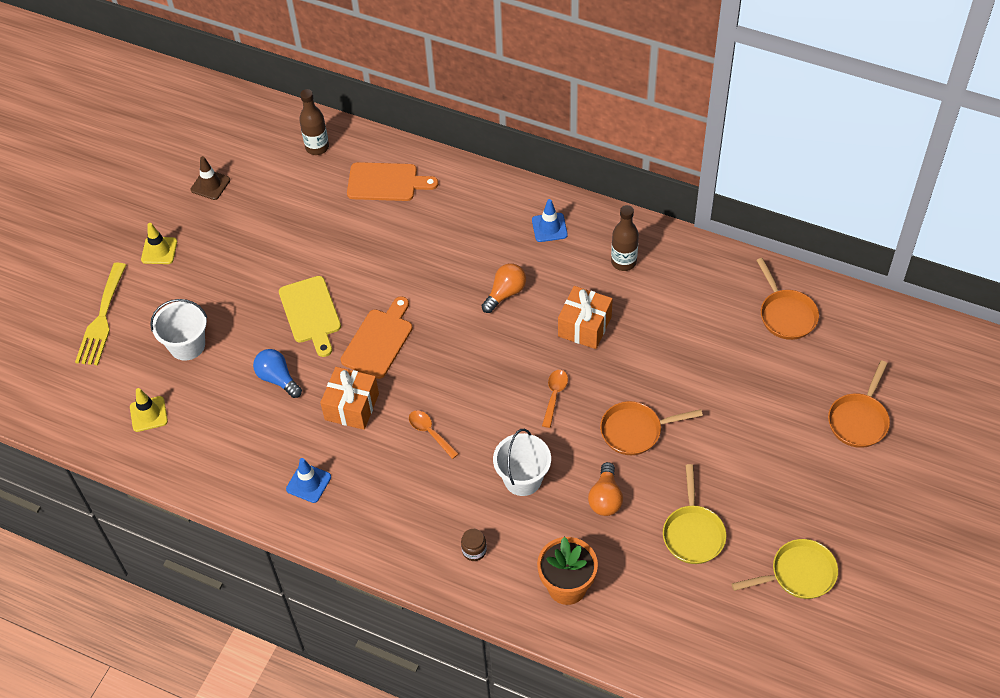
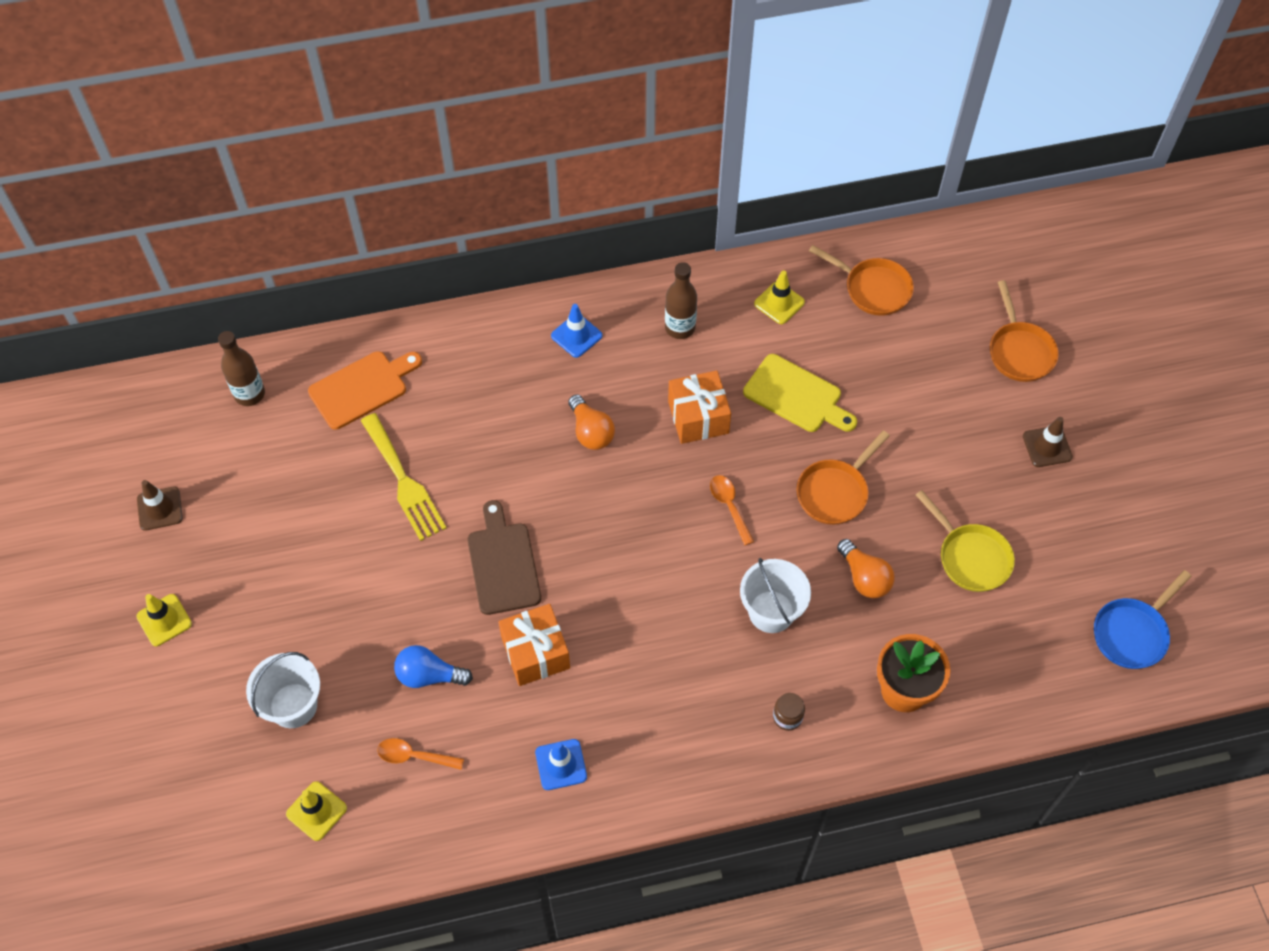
camera: 40 degrees left, 5 degrees up
(102, 319) = (164, 741): yellow fork -> yellow fork (404, 482)
(311, 313) = (403, 580): yellow cutting board -> yellow cutting board (796, 396)
(379, 340) = (503, 564): orange cutting board -> brown cutting board
(430, 433) = (640, 626): orange spoon -> orange spoon (414, 756)
(505, 293) = (591, 431): orange light bulb -> orange light bulb turned 150 degrees clockwise
(708, 285) = (779, 303): none -> yellow traffic cone
(766, 660) = (1132, 633): none -> blue pan
(798, 574) = (1091, 532): yellow pan -> none
(819, 496) = (1047, 446): none -> brown traffic cone

